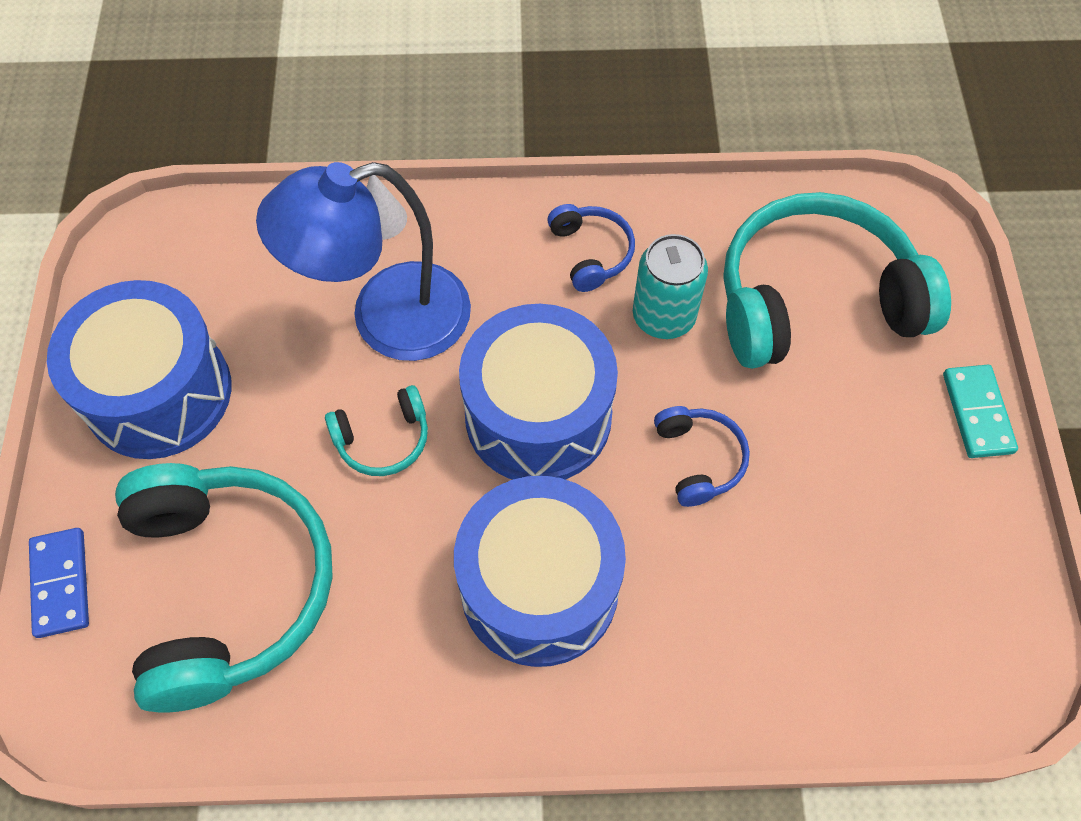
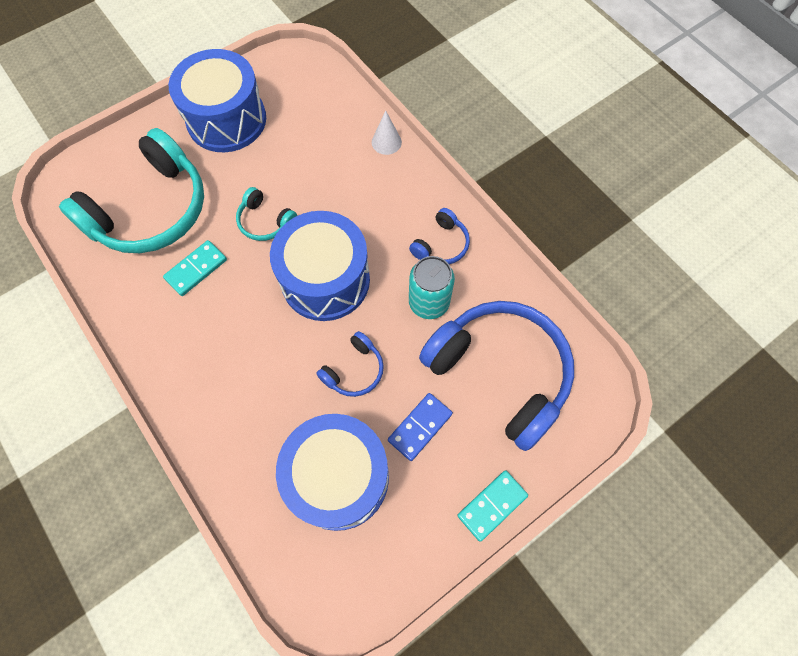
camera: 55 degrees right, 5 degrees up
(60, 584) = (114, 148): blue domino -> blue domino (420, 427)
(387, 319) = (331, 181): blue lamp -> none
(388, 576) = (196, 269): none -> turquoise domino
(539, 588) = (232, 338): blue drum -> blue drum (338, 477)
(814, 300) = (500, 373): turquoise headphones -> blue headphones

